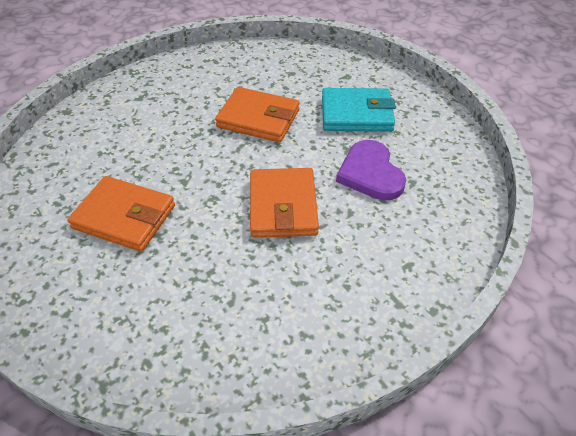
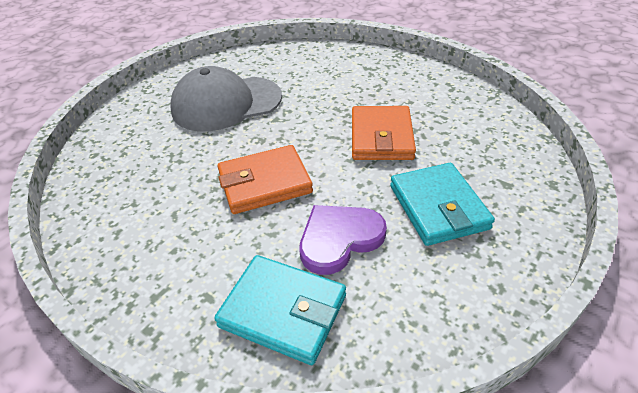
camera: 75 degrees right, 5 degrees down
(124, 217) = (226, 103): orange wallet -> grey cap
(432, 220) = (283, 311): none -> turquoise wallet

